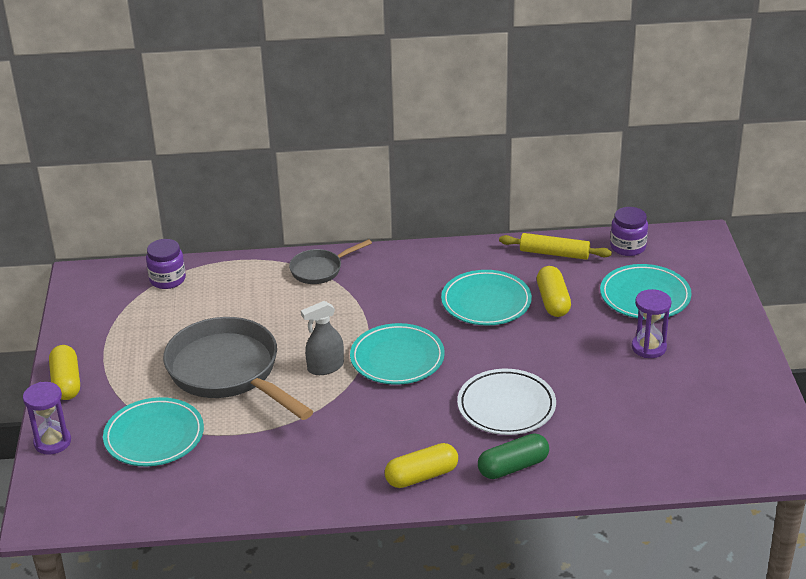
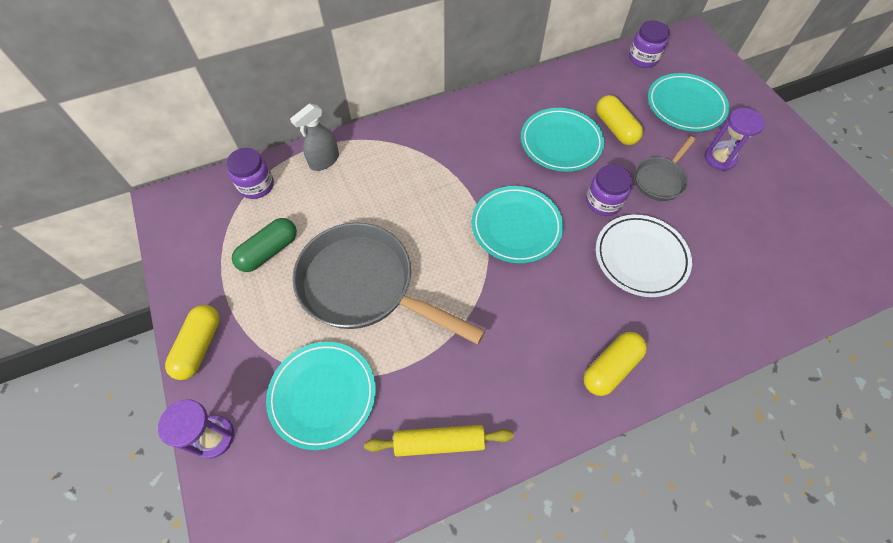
camera: 20 degrees left, 25 degrees up
(66, 382) = (199, 346): yellow capsule -> yellow capsule turned 45 degrees clockwise
(320, 270) = (397, 140): grey pan -> grey pan (660, 180)
(325, 367) = (455, 254): grey spray bottle -> grey spray bottle (324, 160)
(498, 357) = (603, 202): none -> purple jar
(513, 467) = (686, 330): green capsule -> green capsule (269, 251)
(554, 253) = (589, 78): yellow rolling pin -> yellow rolling pin (439, 442)

